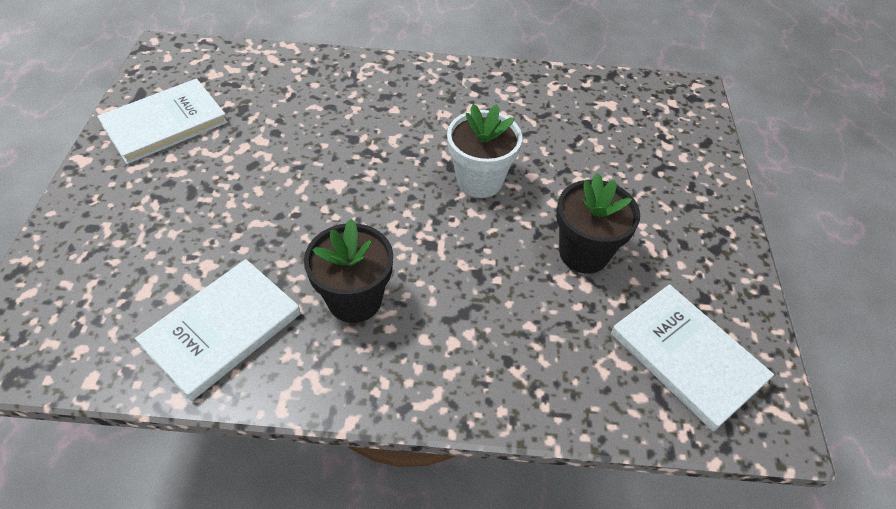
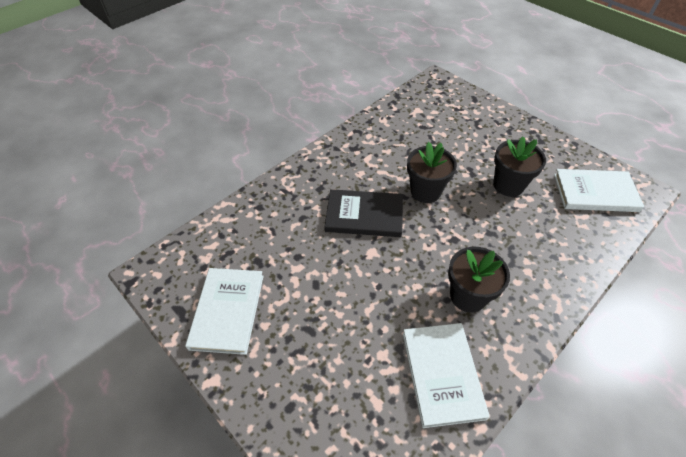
camera: 45 degrees left, 0 degrees up
(384, 149) = (364, 215): none -> black book
(479, 180) = (425, 191): white flower pot -> black flower pot

